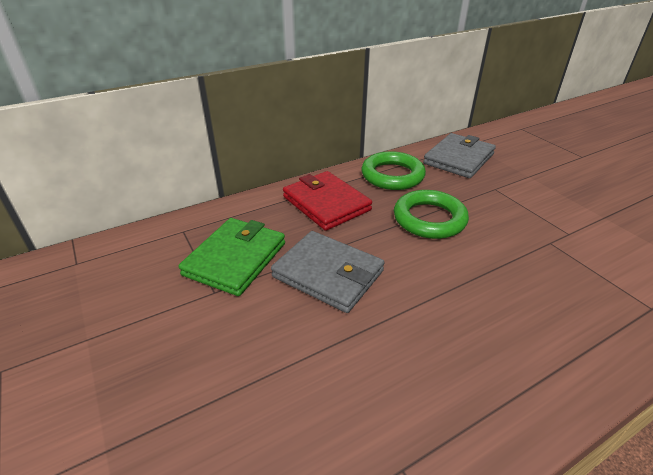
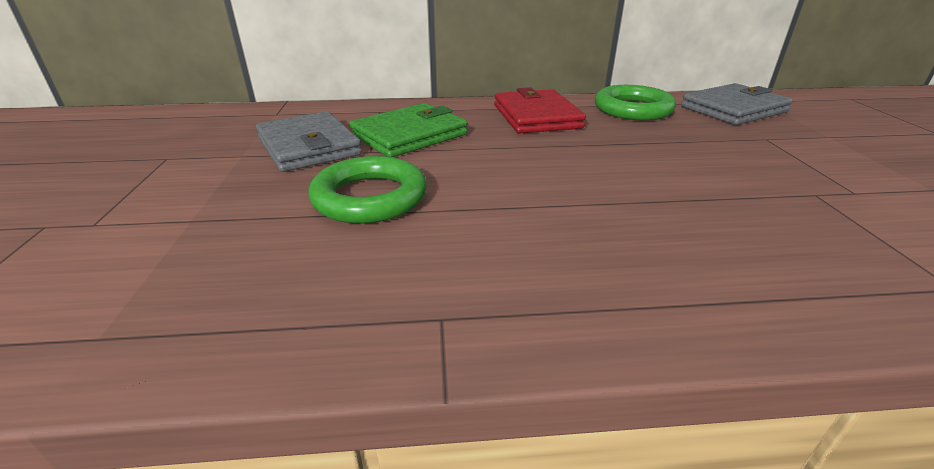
camera: 25 degrees right, 5 degrees down
(328, 274) = (492, 162): grey wallet -> grey wallet (308, 146)
(429, 219) = (651, 146): green ring -> green ring (370, 197)

